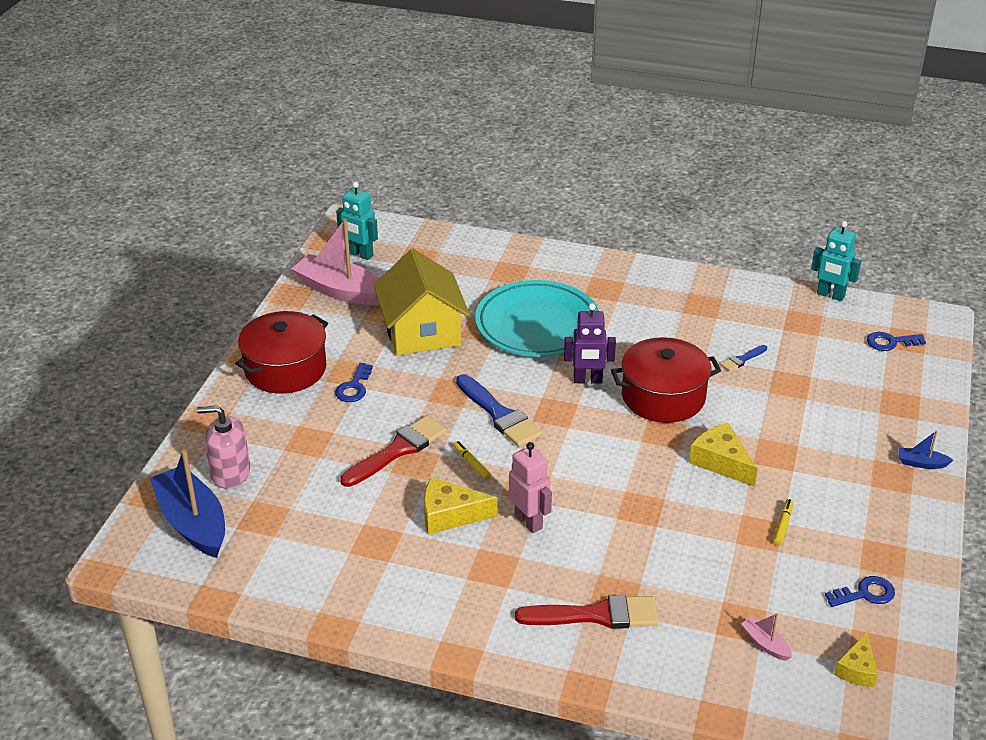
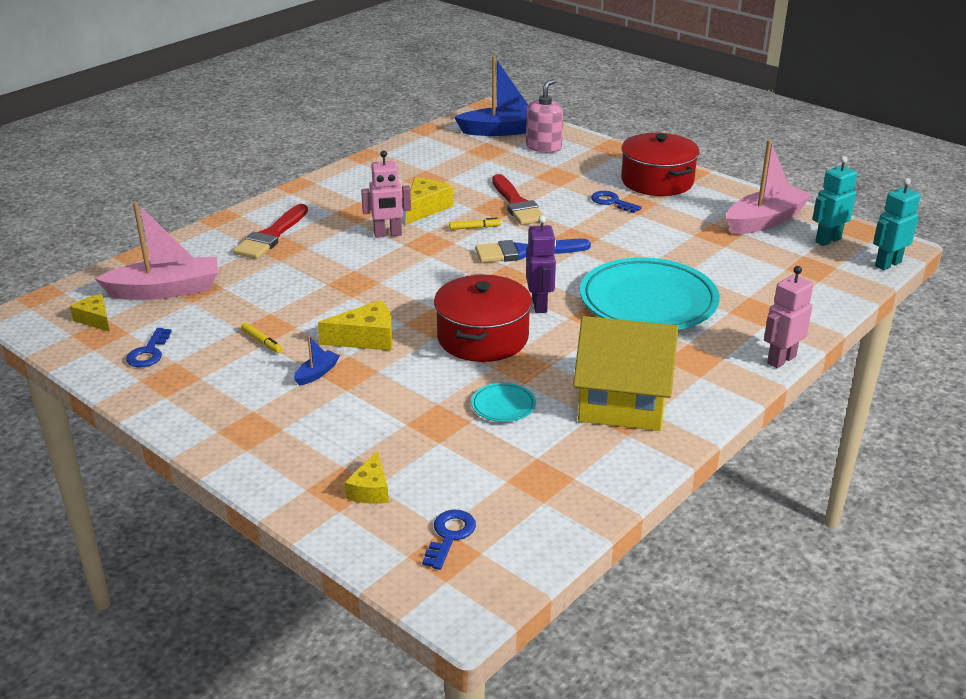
camera: 115 degrees right, 5 degrees down
(422, 331) = (674, 244): yellow house -> yellow house (622, 402)
(572, 252) = (781, 360): none -> pink robot
(587, 380) = (540, 305): purple robot -> purple robot turned 150 degrees clockwise
(742, 359) = (503, 406): blue brush -> turquoise plate
(765, 644) = (165, 290): pink boat -> pink boat, size x2.30
(830, 295) = (581, 528): turquoise robot -> turquoise robot (887, 264)
(887, 389) = (370, 489): none -> yellow cheese
(921, 463) = (244, 457): blue boat -> blue boat (317, 373)

